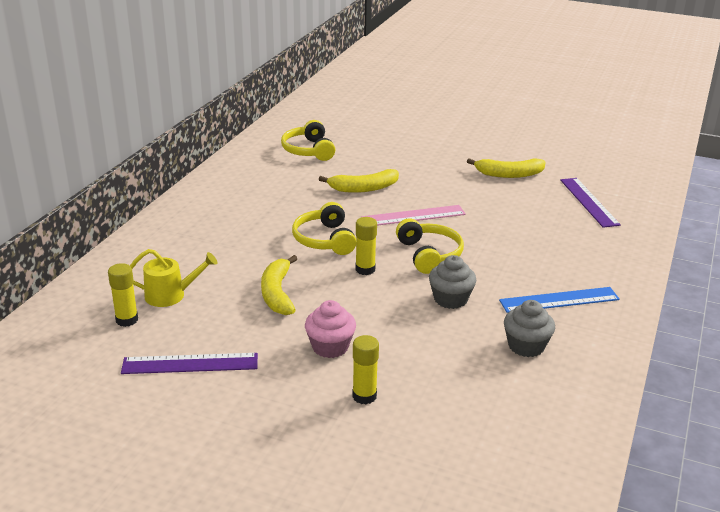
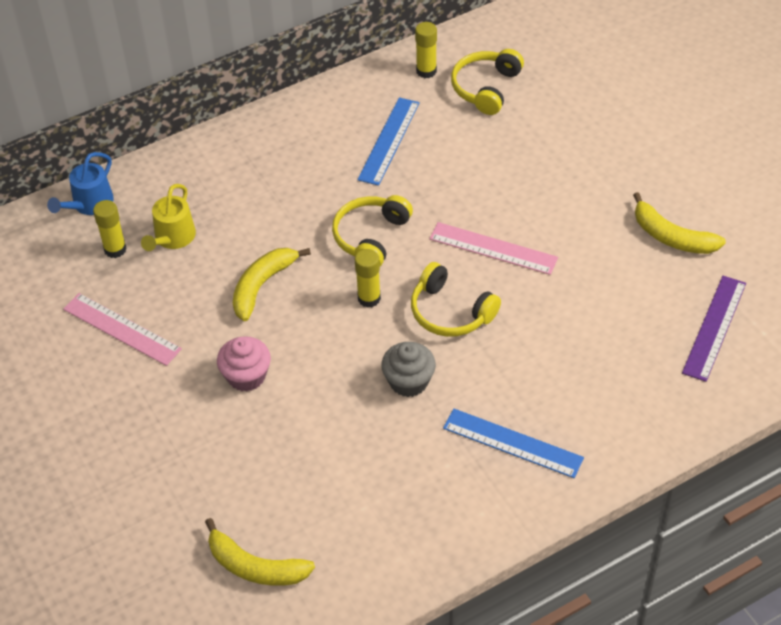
camera: 40 degrees right, 20 degrees up
(71, 303) = (89, 204): none -> blue watering can
(170, 295) = (172, 238): yellow watering can -> yellow watering can turned 75 degrees clockwise
(190, 363) = (122, 329): purple ruler -> pink ruler
(275, 192) = (389, 141): none -> blue ruler
(364, 188) = (484, 179): yellow banana -> yellow banana (255, 567)
(364, 396) = (221, 446): yellow glue stick -> yellow glue stick (426, 71)
(429, 254) = (450, 312): yellow headphones -> yellow headphones turned 105 degrees clockwise
(526, 346) = (415, 477): grey cupcake -> none

